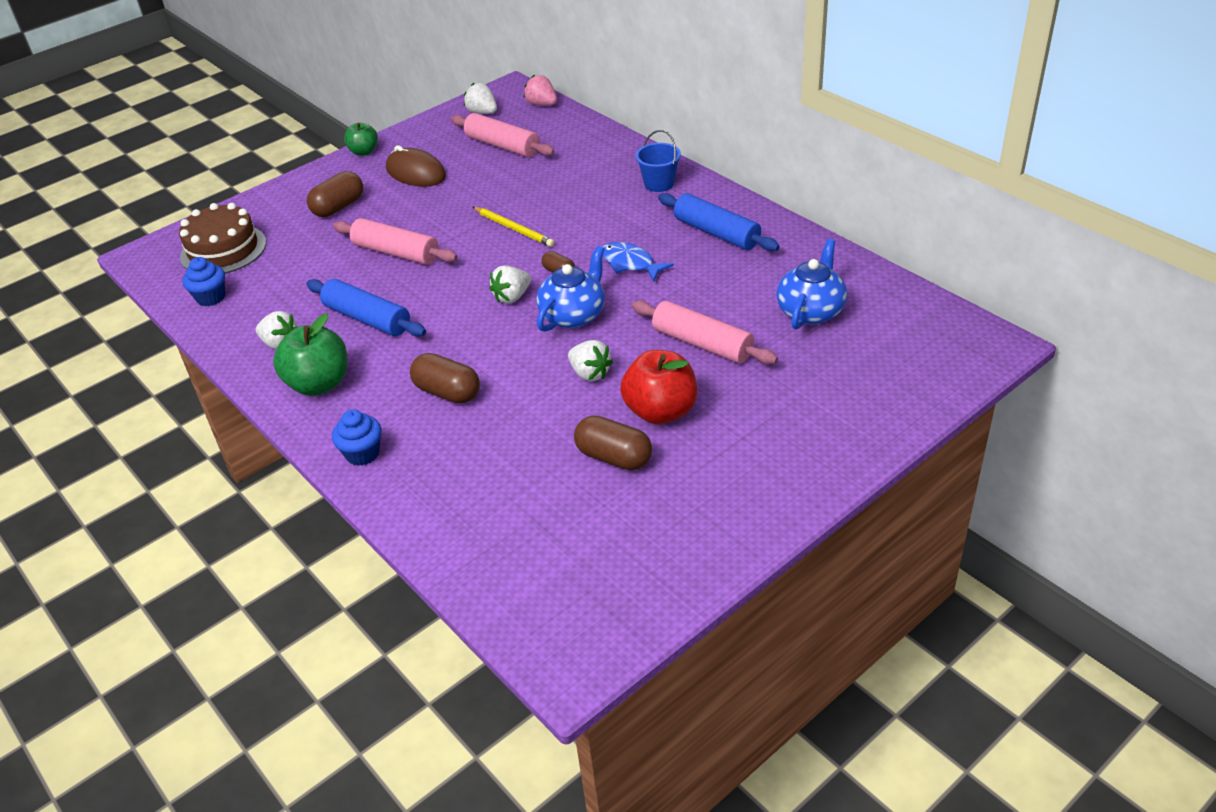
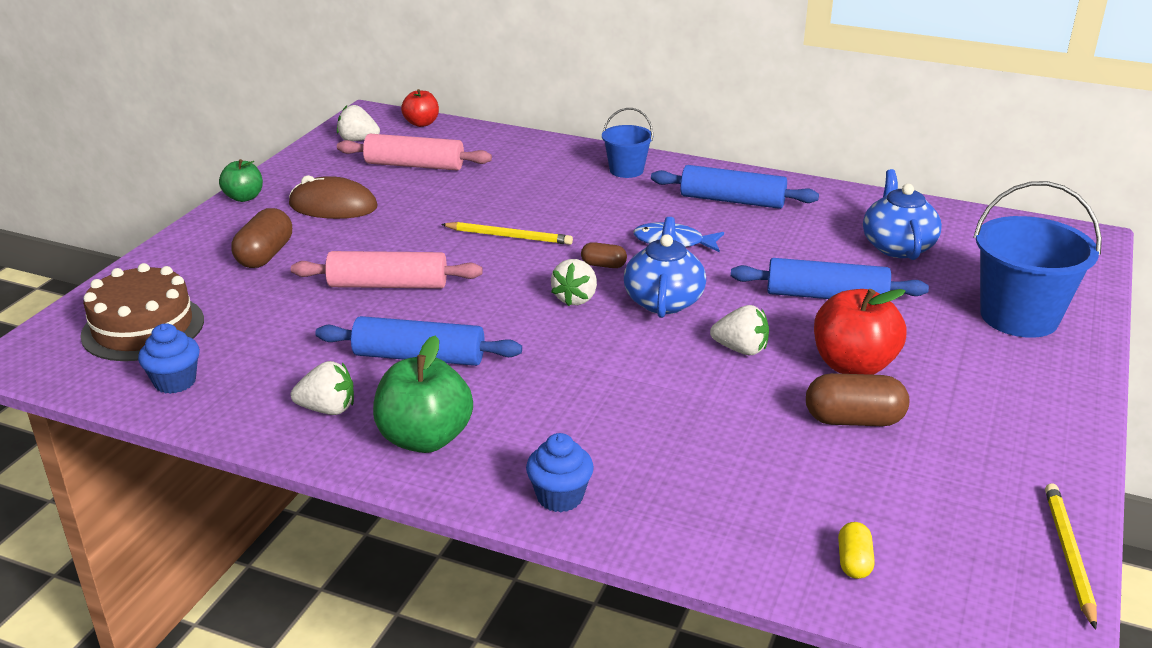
camera: 30 degrees left, 10 degrees down
(447, 392) = (598, 406): brown capsule -> none
(503, 565) = (853, 562): none -> yellow capsule
(542, 104) = (421, 123): pink strawberry -> red apple
(658, 614) = (1068, 554): none -> yellow pencil
(702, 343) = (826, 296): pink rolling pin -> blue rolling pin
(844, 405) = (1019, 317): none -> blue bucket

